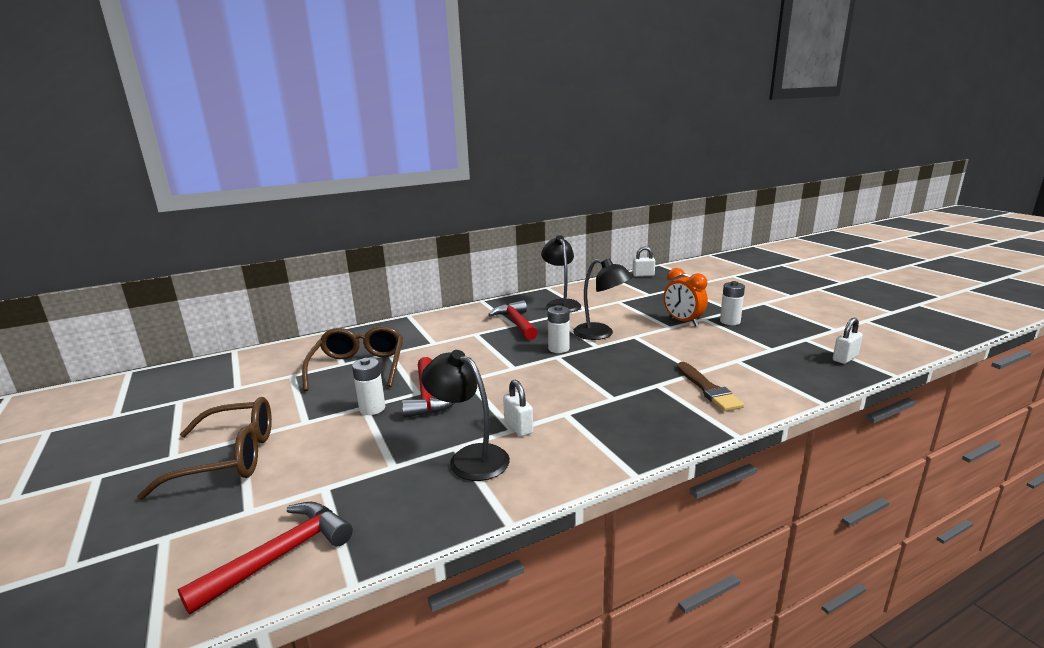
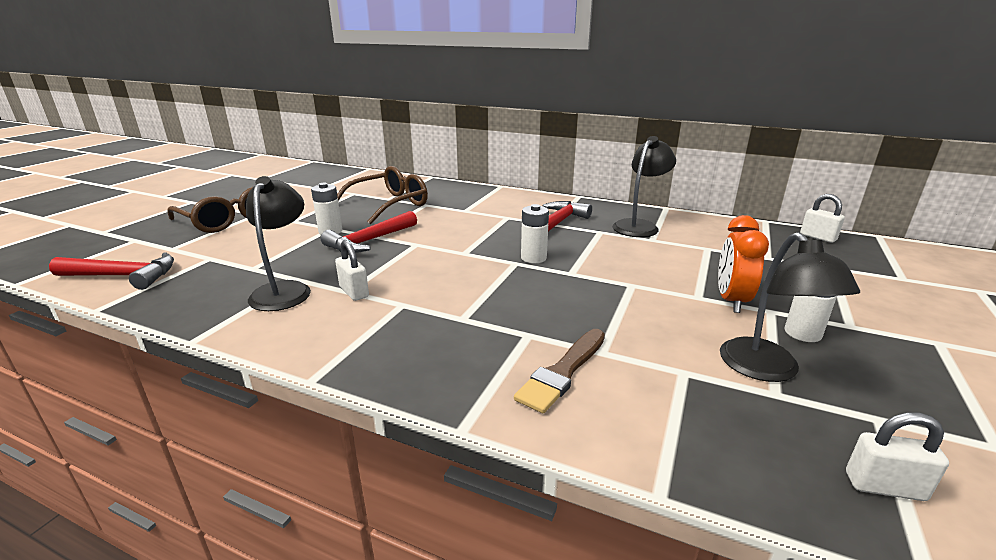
camera: 50 degrees right, 5 degrees up
(518, 427) = (354, 292): white padlock -> white padlock turned 60 degrees counterclockwise
(601, 334) = (604, 266): black lamp -> black lamp (767, 370)

